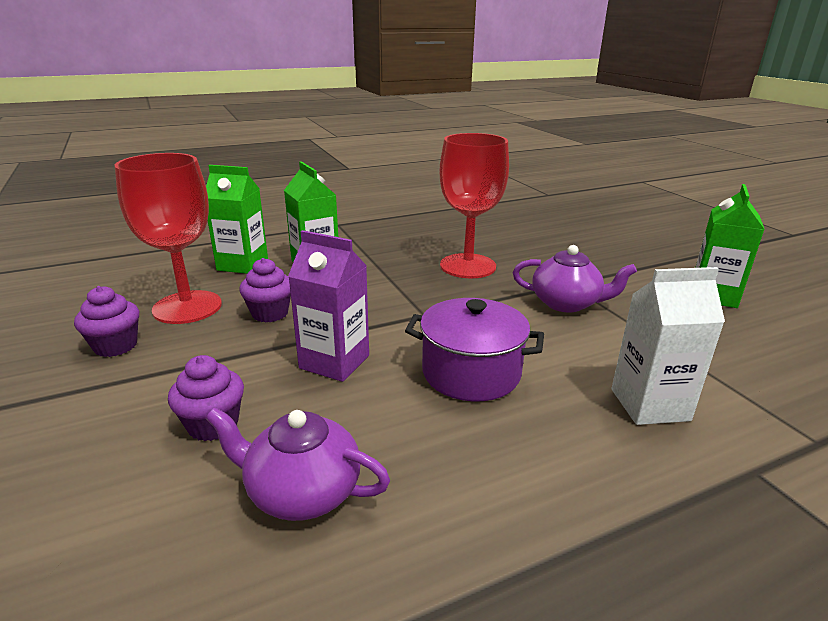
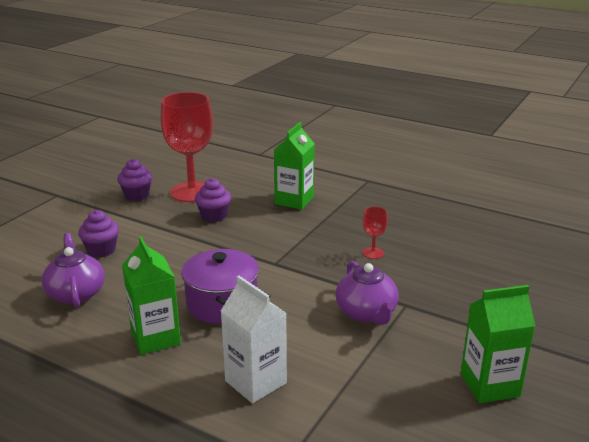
camera: 55 degrees right, 0 degrees up
(242, 264) = (260, 181): green carton -> green carton (155, 338)
(334, 362) = (186, 257): purple carton -> none
(467, 266) = (373, 253): red goblet -> red goblet, size x0.42

